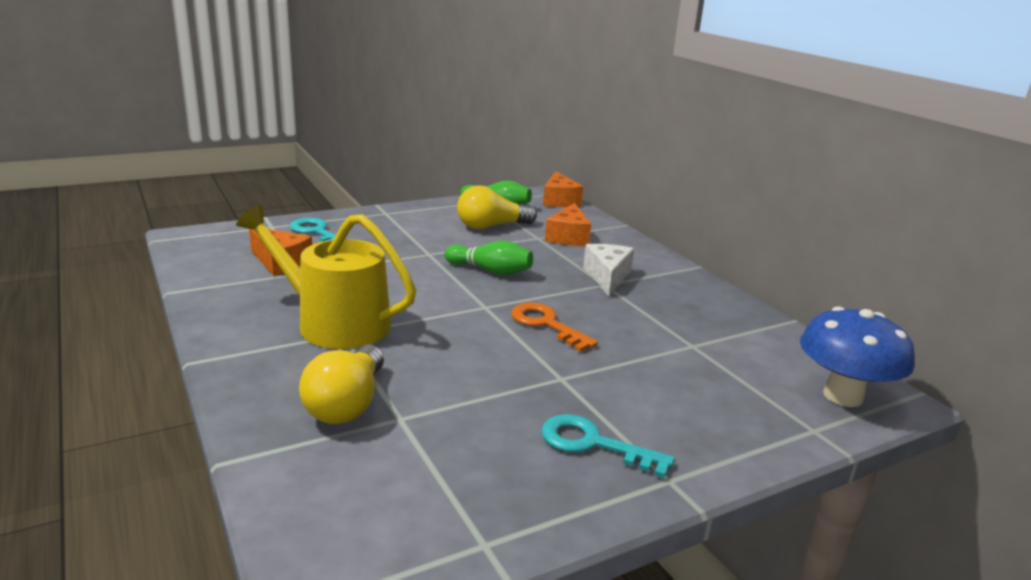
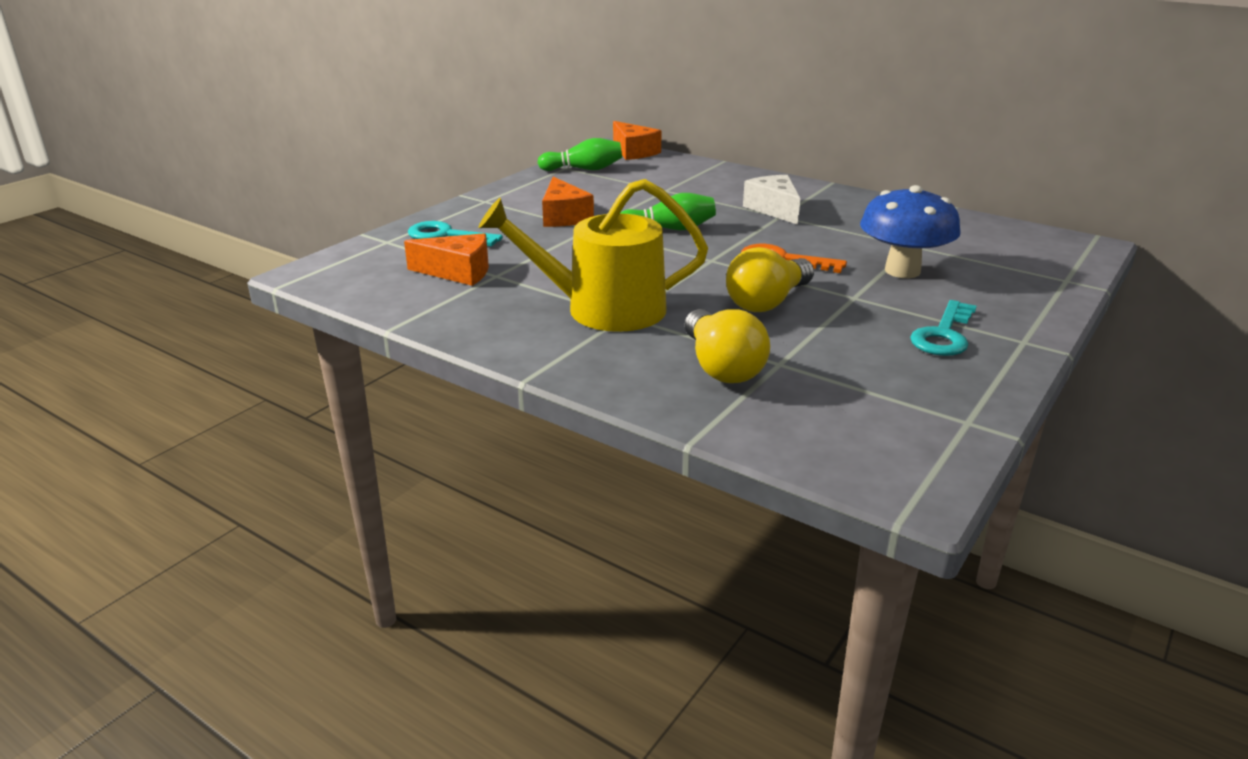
camera: 25 degrees left, 5 degrees up
(491, 226) = (608, 190): yellow light bulb -> yellow light bulb (767, 302)
(568, 237) = (691, 183): orange cheese -> orange cheese (563, 217)
(593, 444) = (944, 335): turquoise key -> turquoise key turned 60 degrees counterclockwise
(843, 396) = (1055, 252): blue mushroom -> blue mushroom (902, 271)

